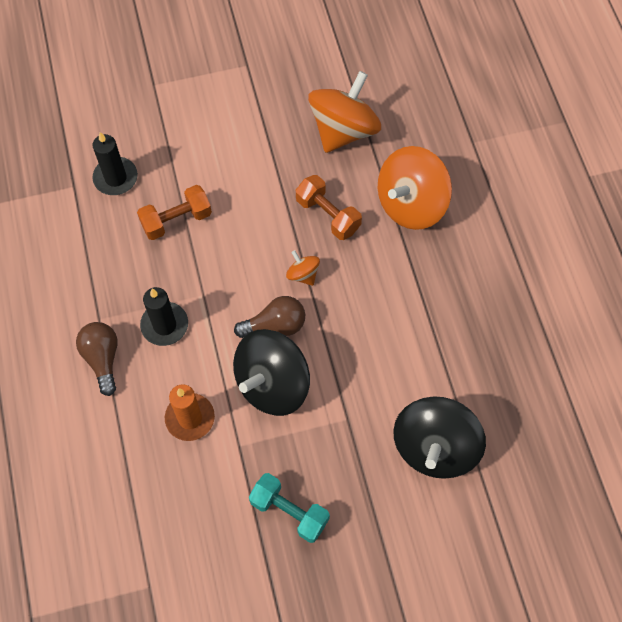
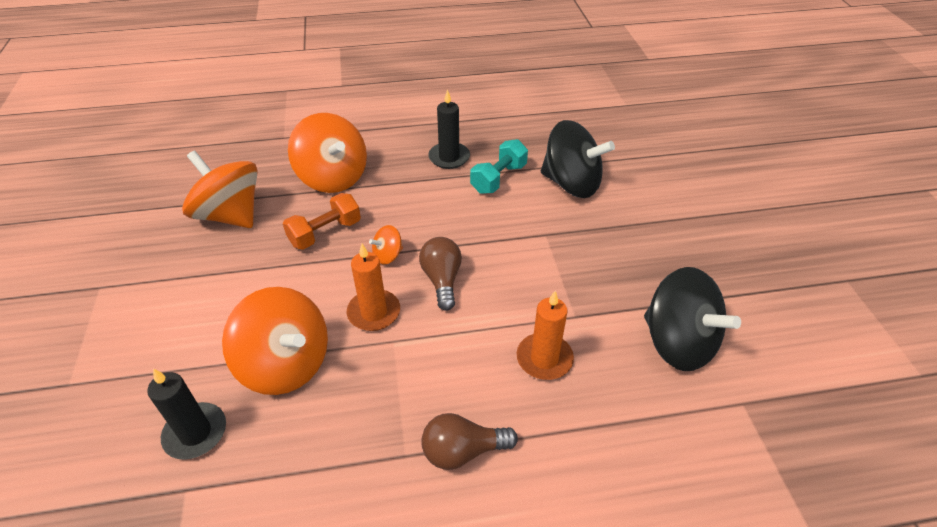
camera: 85 degrees left, 20 degrees down
(164, 325) = (426, 380): black candle -> black candle (449, 157)
(176, 220) = (286, 364): orange dumbbell -> orange spinning top
(233, 274) = (374, 312): none -> orange candle
(272, 384) = (507, 286): black spinning top -> black spinning top (678, 343)
(289, 511) = (640, 281): turquoise dumbbell -> turquoise dumbbell (498, 178)

